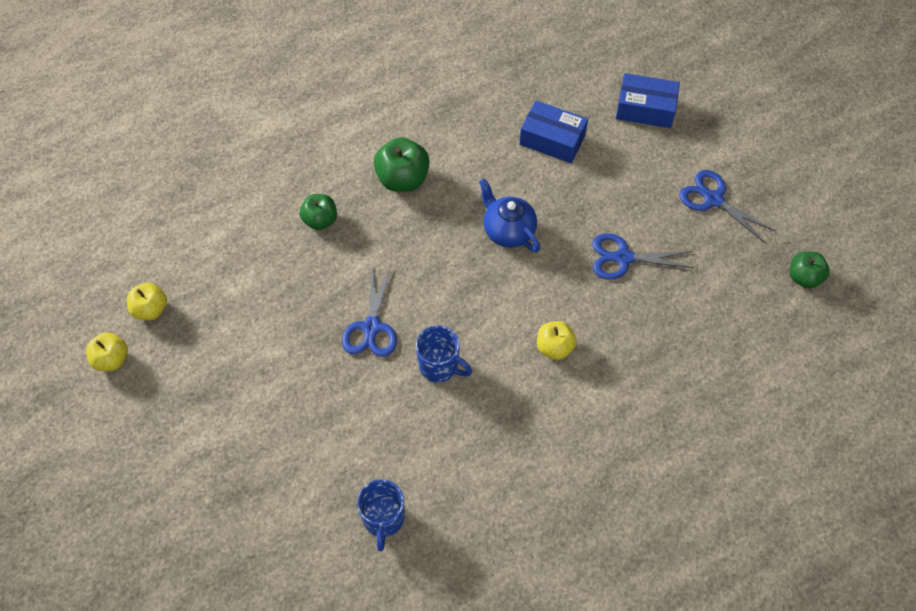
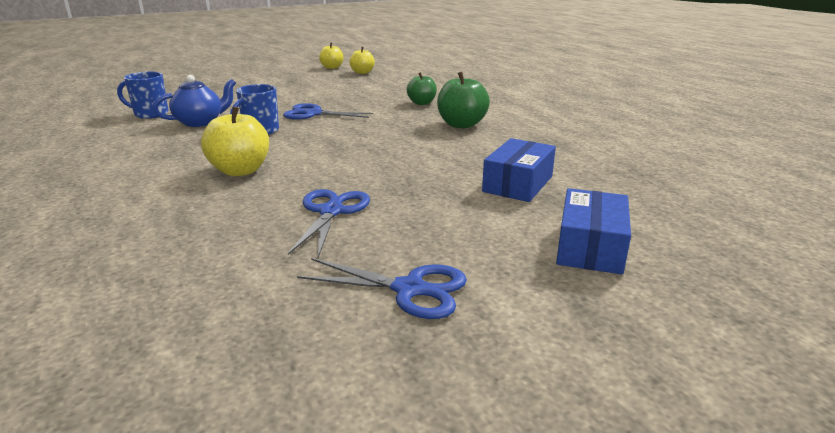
camera: 95 degrees right, 35 degrees down
(508, 230) = (392, 158): blue teapot -> blue teapot (200, 122)
(554, 347) = (240, 171): yellow apple -> yellow apple, size x1.52
(713, 199) = (410, 289): blue scissors -> blue scissors turned 60 degrees clockwise
(804, 277) = (203, 374): green apple -> none

